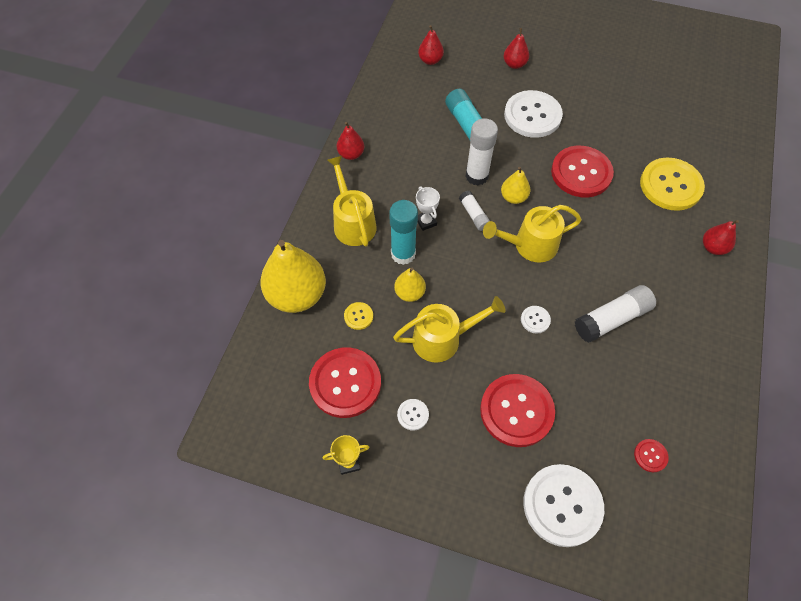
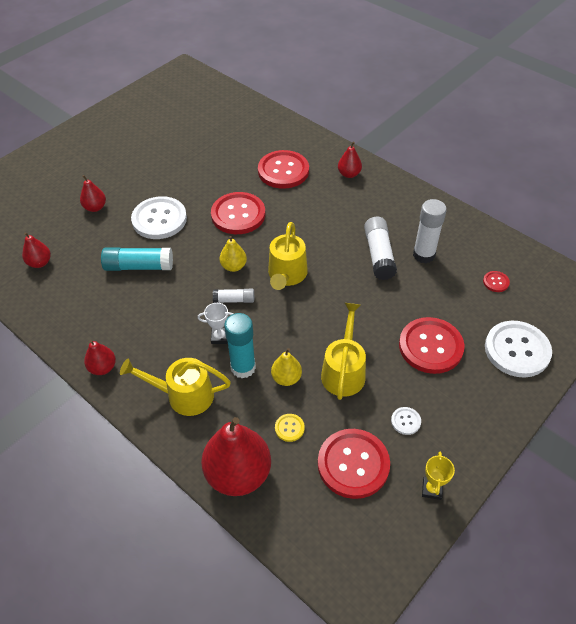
camera: 65 degrees left, 10 degrees down
(297, 295) = (238, 474): yellow pear -> red pear
(476, 176) = (195, 282): white glue stick -> white glue stick (423, 255)
(535, 320) = (357, 301): white button -> none
(670, 185) = (283, 171): yellow button -> red button

